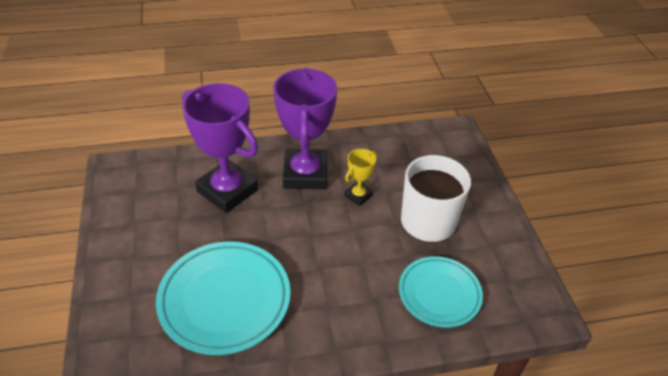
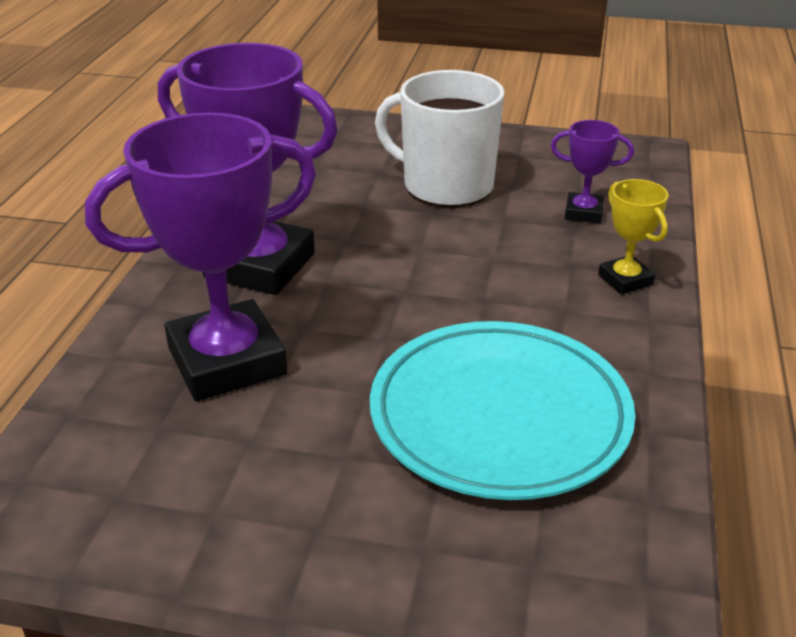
camera: 65 degrees left, 10 degrees down
(358, 195) = (352, 228): yellow trophy -> yellow trophy (625, 280)
(439, 294) = (583, 213): turquoise plate -> purple trophy

